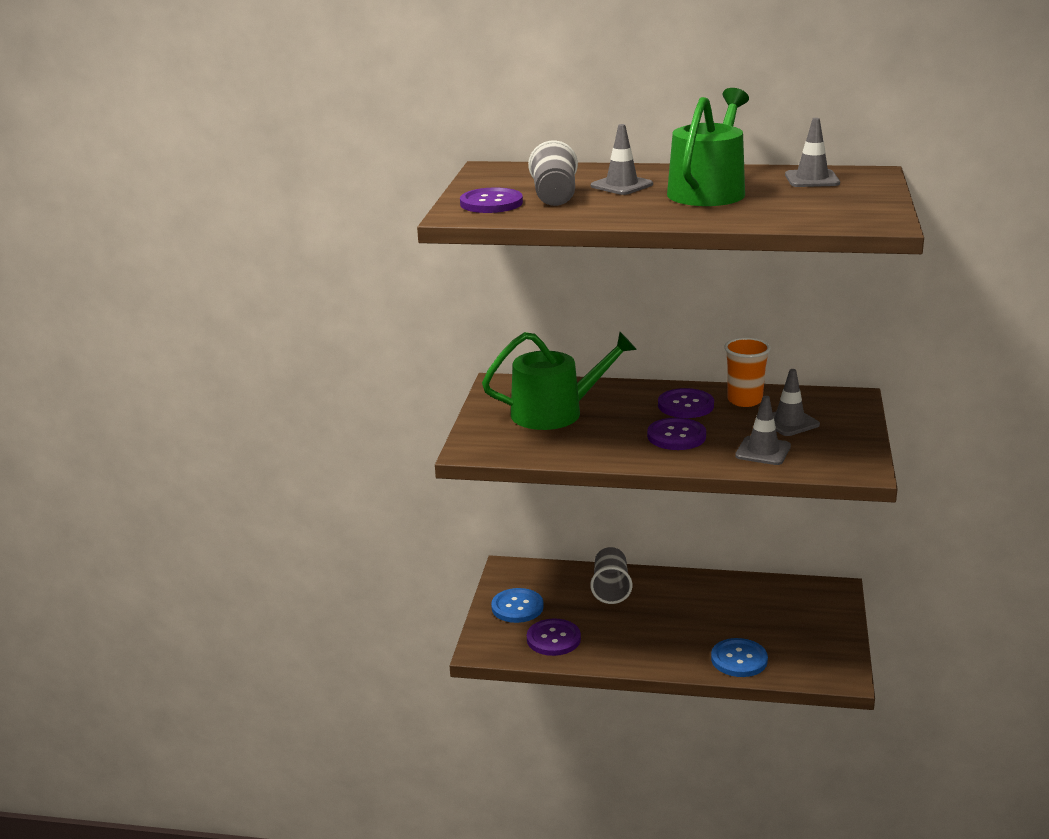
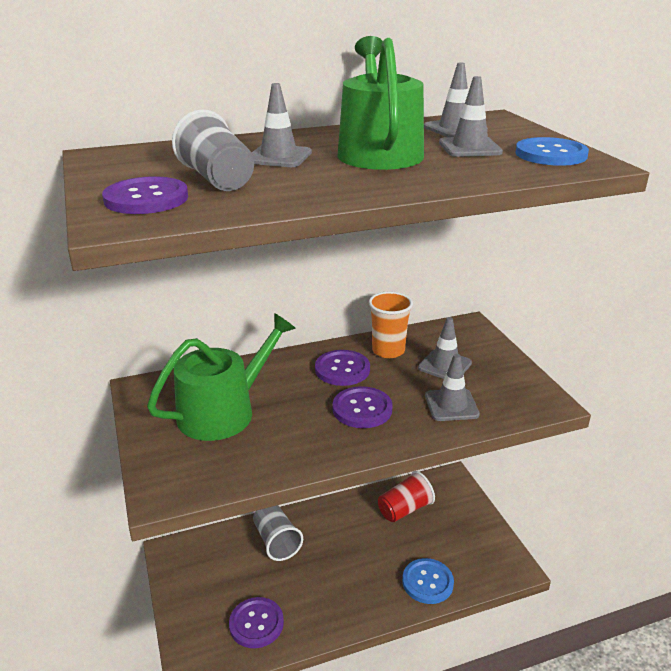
camera: 30 degrees left, 5 degrees up
(517, 607) = (202, 596): blue button -> blue button (550, 154)
(761, 600) = (404, 509): none -> red cup
(795, 197) = (469, 148): none -> grey traffic cone

